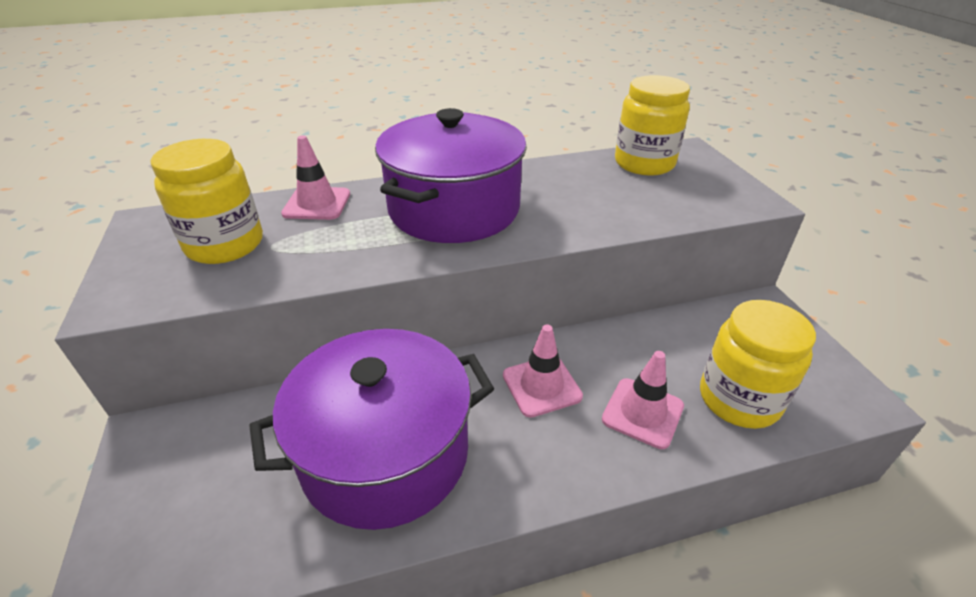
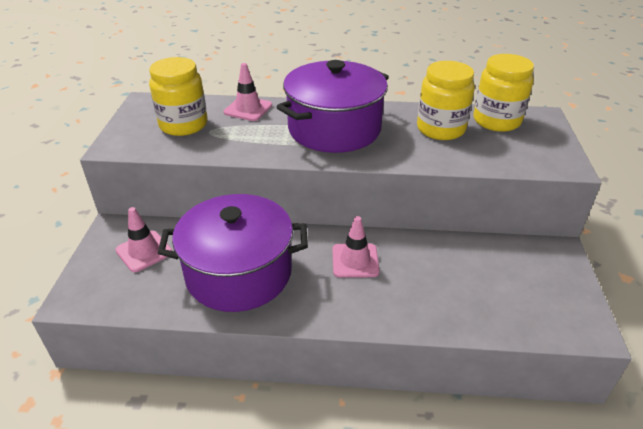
camera: 20 degrees right, 0 degrees up
(642, 413) = (414, 294): pink traffic cone -> pink traffic cone (144, 251)
(739, 399) = (490, 305): yellow jar -> yellow jar (440, 129)

